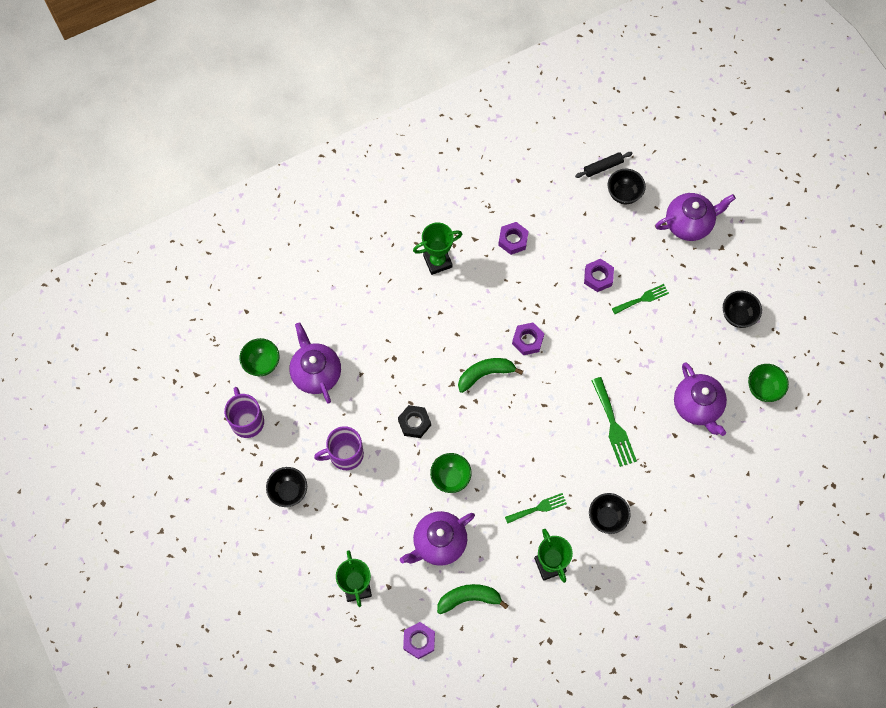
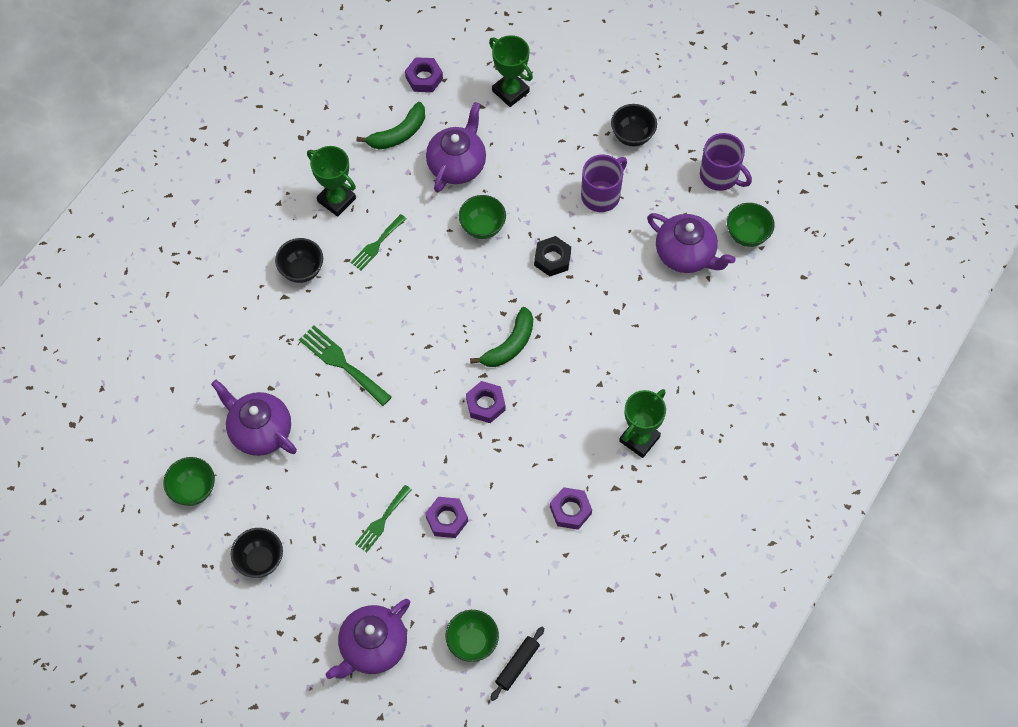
camera: 150 degrees right, 5 degrees down
(624, 194) = (472, 642): black bowl -> green bowl

